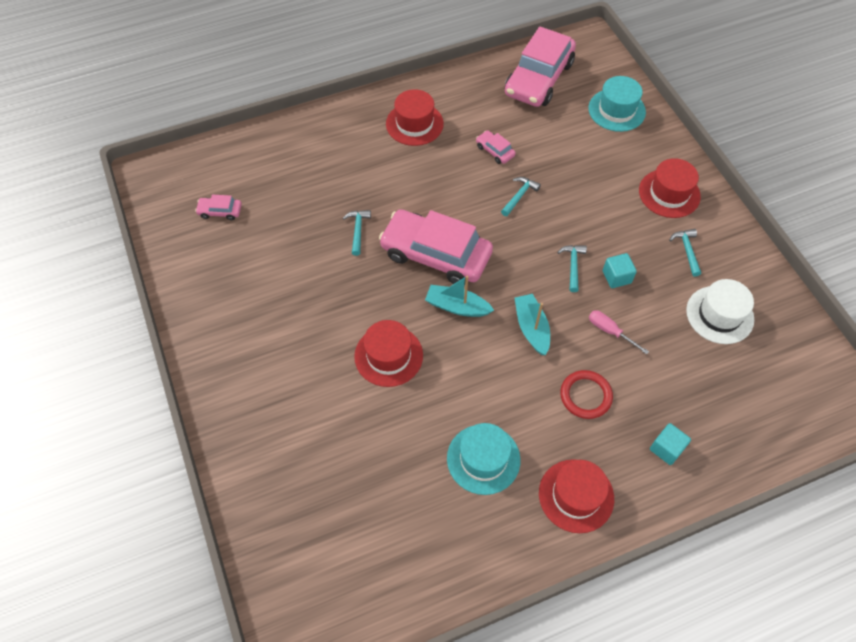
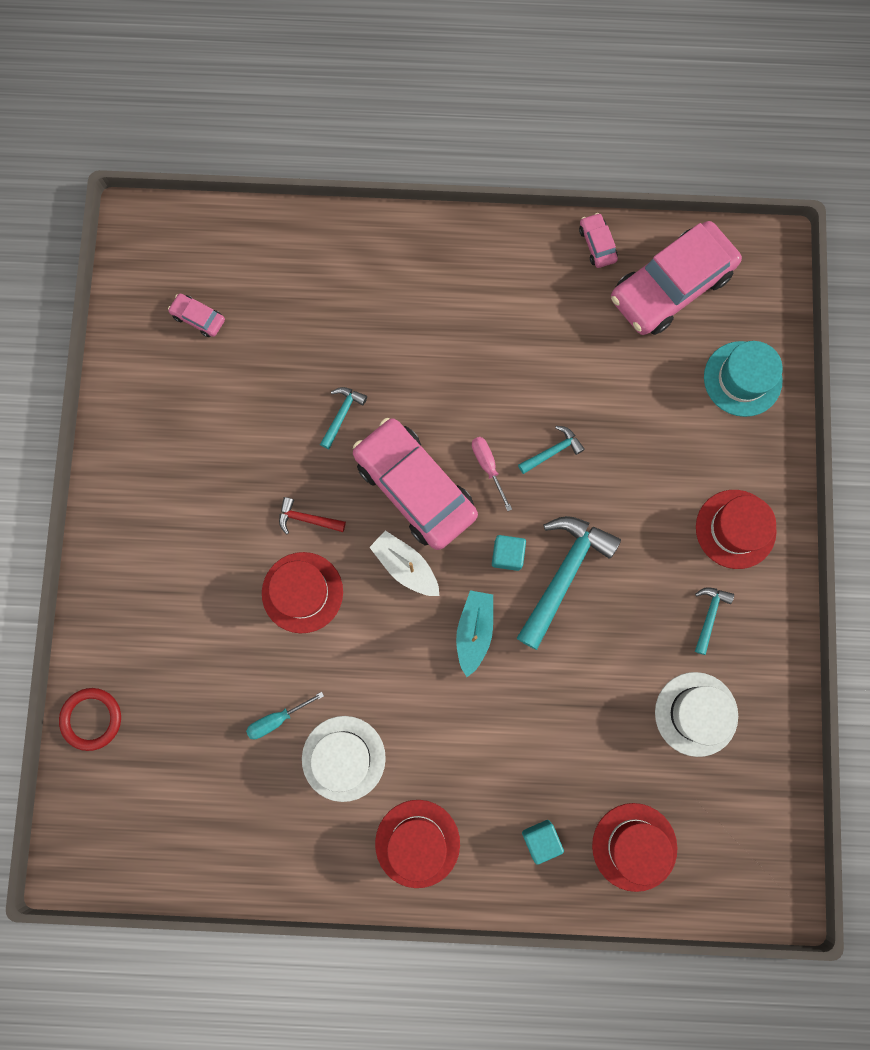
camera: 25 degrees right, 20 degrees up
(366, 306) = (307, 519): none -> red hammer
(414, 124) = (480, 289): red hat -> red hat (634, 846)
(415, 454) = (277, 719): none -> turquoise screwdriver
(457, 307) = (405, 566): turquoise boat -> white boat
(483, 459) = (343, 758): turquoise hat -> white hat
(495, 151) = (557, 373): pink car -> pink car (597, 244)
(573, 265) = (564, 574): turquoise hammer -> turquoise hammer, size x2.05
(585, 396) = (489, 739): red ring -> red ring (92, 719)
(610, 331) = (559, 675): pink screwdriver -> pink screwdriver (488, 466)
(616, 277) = (606, 612): turquoise cube -> turquoise cube (507, 555)

